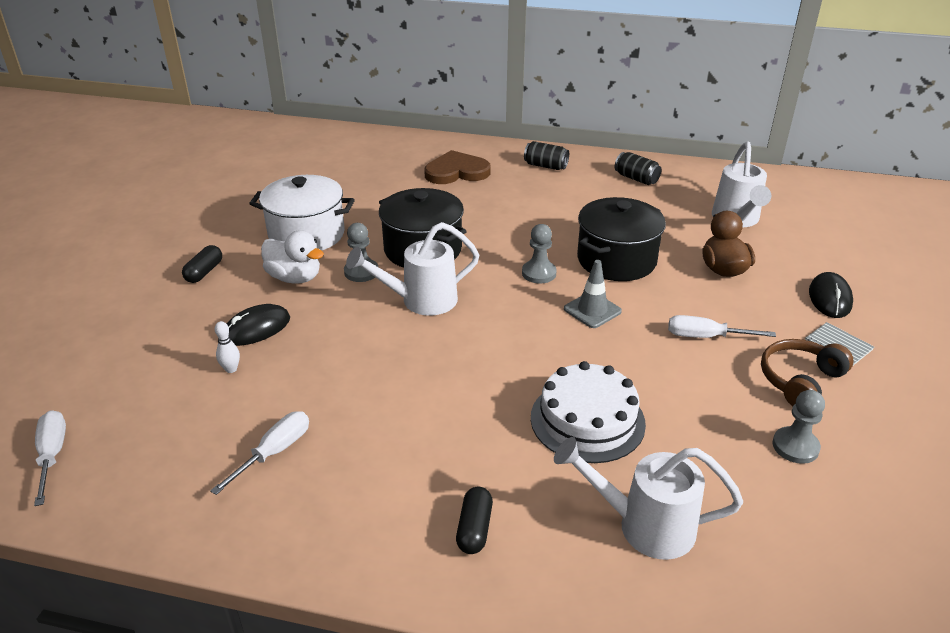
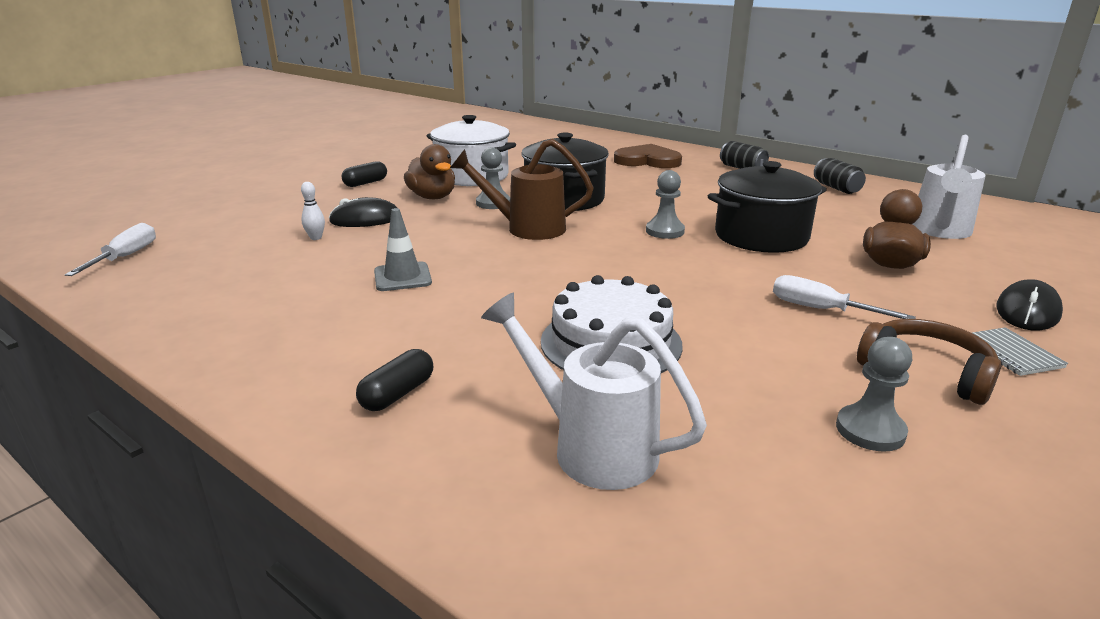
camera: 25 degrees right, 10 degrees down
(275, 451) = (285, 293): white screwdriver -> none
(295, 278) = (432, 197): white duck -> brown duck
(421, 301) = (527, 228): white watering can -> brown watering can
(592, 310) = (698, 265): grey traffic cone -> grey traffic cone (402, 277)
(800, 380) = (926, 372): brown headphones -> brown headphones turned 60 degrees clockwise

